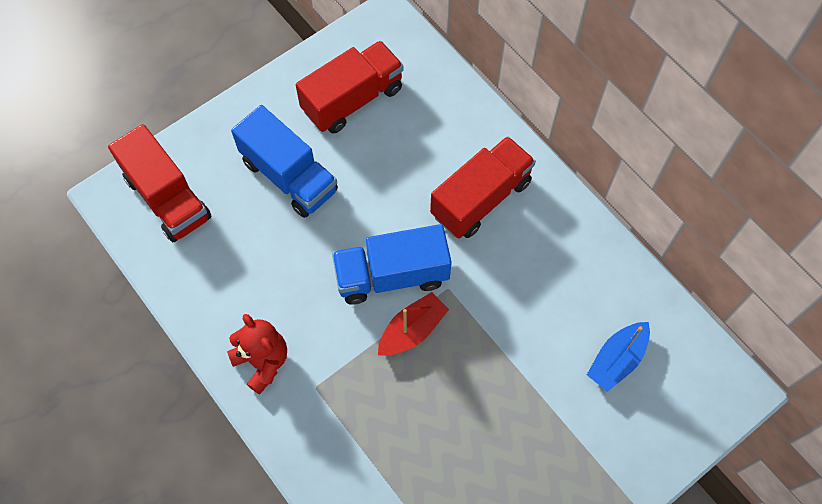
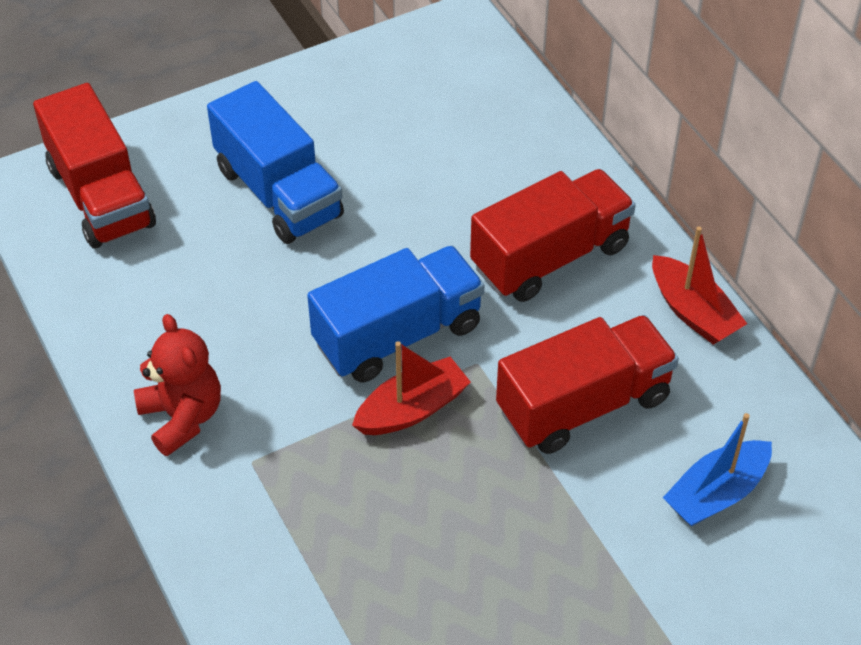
camera: 10 degrees right, 15 degrees down
(352, 99) = (390, 113): red truck -> red truck (583, 404)
(392, 275) = (398, 335): blue truck -> blue truck turned 150 degrees clockwise
(581, 226) = (693, 312): none -> red boat

